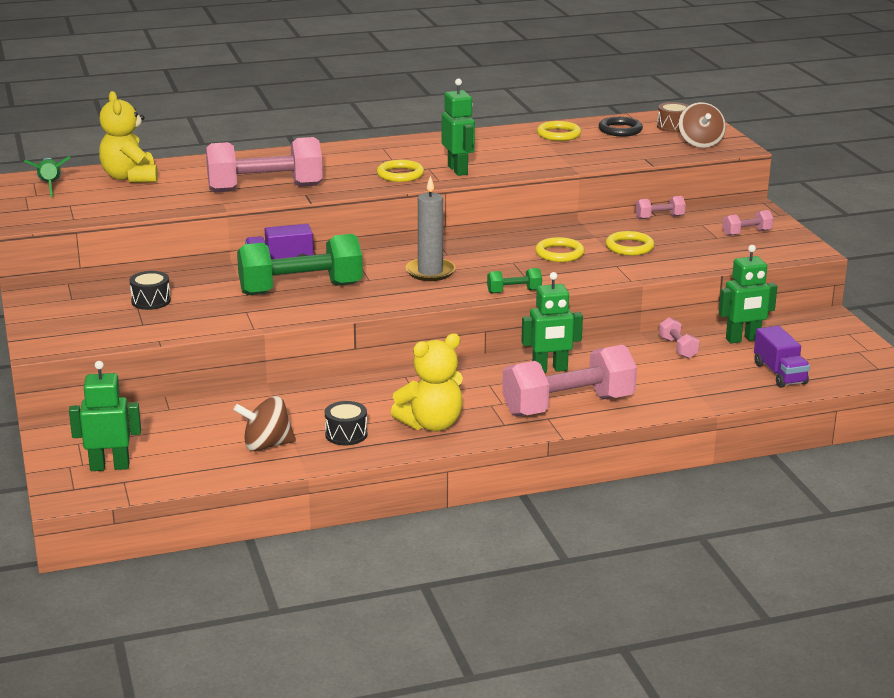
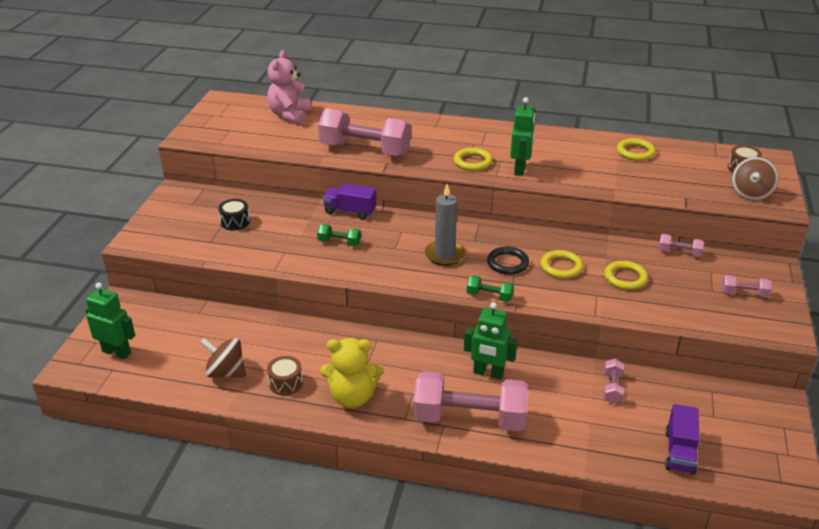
camera: 30 degrees right, 10 degrees up
(50, 186) = (235, 110): green rocket -> none
(130, 177) = (290, 115): yellow teddy bear -> pink teddy bear
(300, 289) = (339, 242): green dumbbell -> green dumbbell, size x0.44
(346, 434) = (286, 383): black drum -> brown drum
(620, 130) = (692, 160): black ring -> black ring (507, 263)
(743, 339) = (678, 399): green robot -> none

